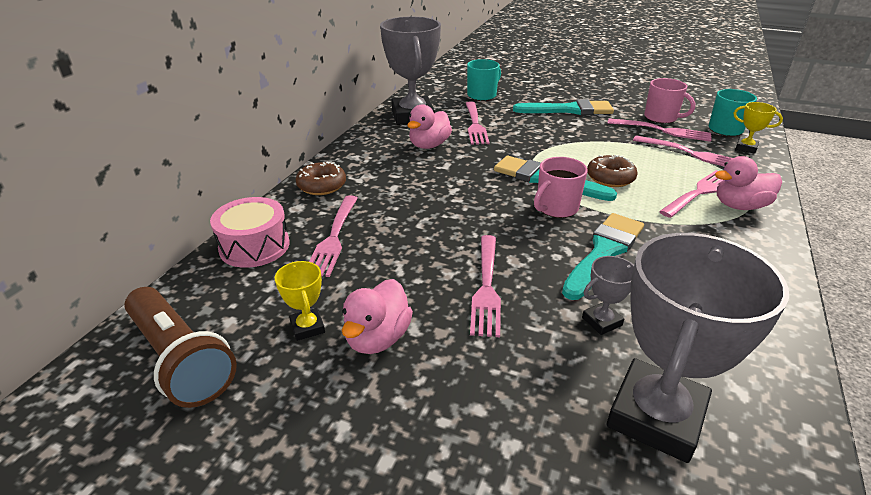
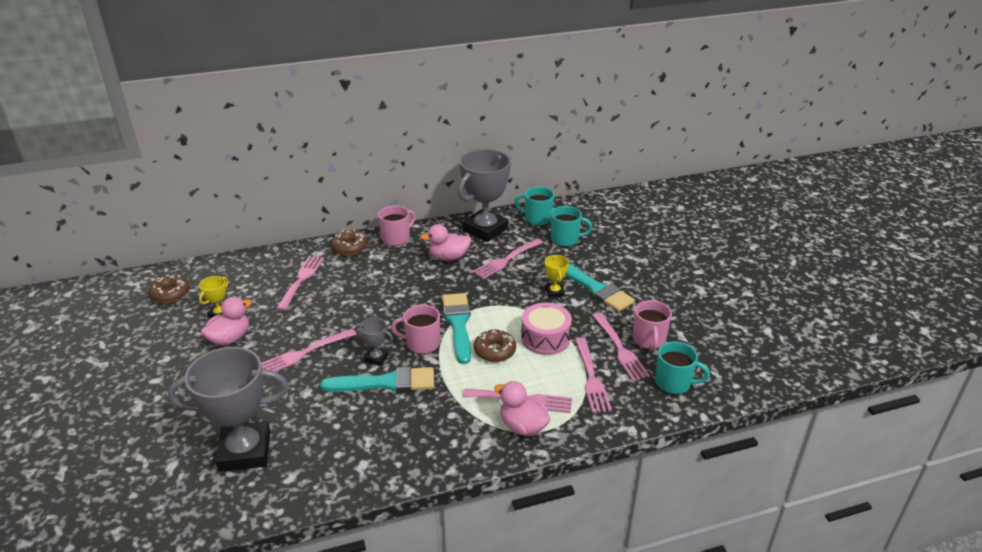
camera: 50 degrees right, 0 degrees up
(180, 360) = (170, 294): brown flashlight -> brown donut
(254, 246) = (268, 262): pink drum -> pink drum (545, 338)
(334, 237) = (301, 280): pink fork -> pink fork turned 135 degrees clockwise
(352, 156) = (396, 238): none -> pink mug
(377, 338) = (230, 338): pink duck -> pink duck turned 150 degrees clockwise
(433, 93) = (537, 218): none -> turquoise mug
(601, 321) = (310, 407): grey trophy -> grey trophy (376, 358)
(746, 148) = (645, 404): yellow trophy -> yellow trophy (554, 292)

